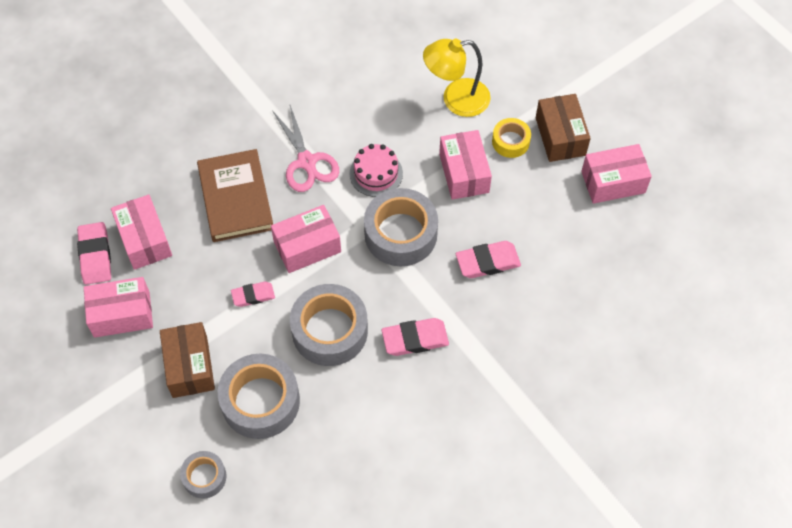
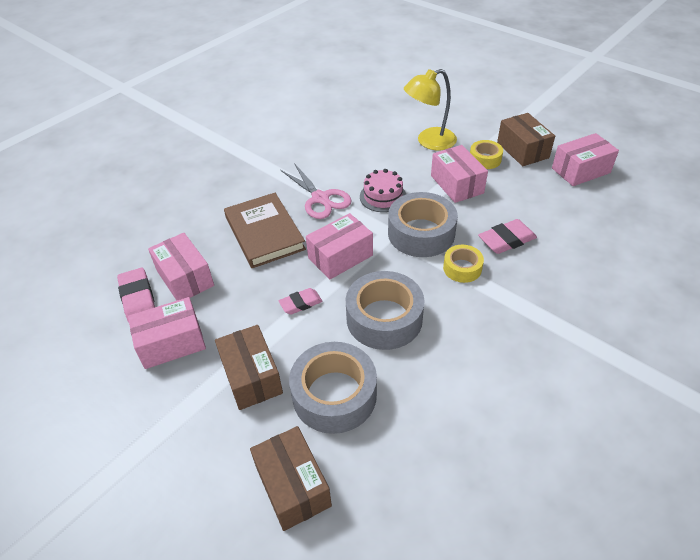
camera: 10 degrees left, 15 degrees down
(204, 477) = (293, 486): grey tape -> brown box
(415, 339) = (468, 310): pink eraser -> none
(427, 288) = (462, 268): none -> yellow tape

